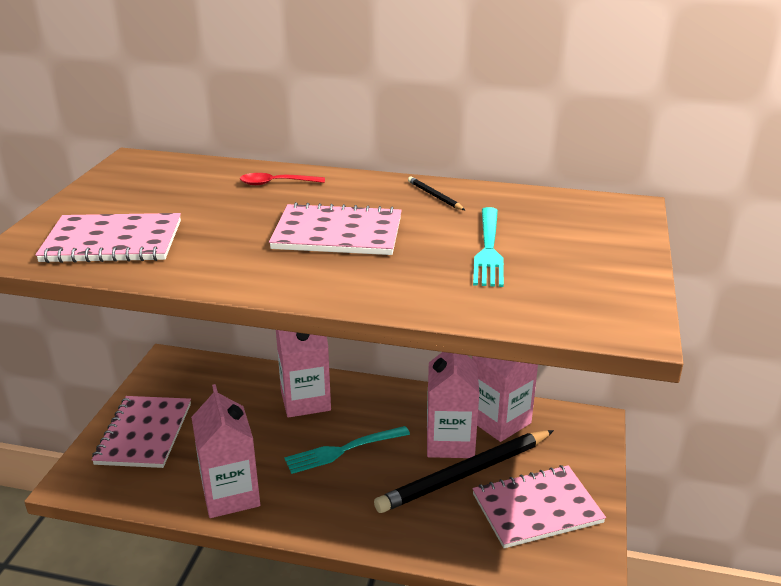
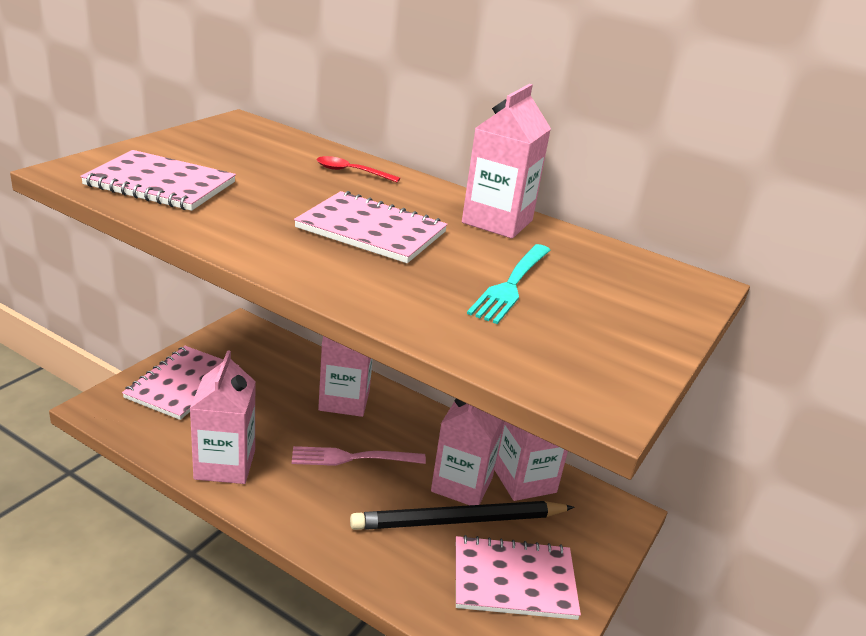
camera: 15 degrees right, 0 degrees up
(343, 450) = (353, 458): turquoise fork -> pink fork
(435, 196) = (497, 221): black pencil -> pink carton

